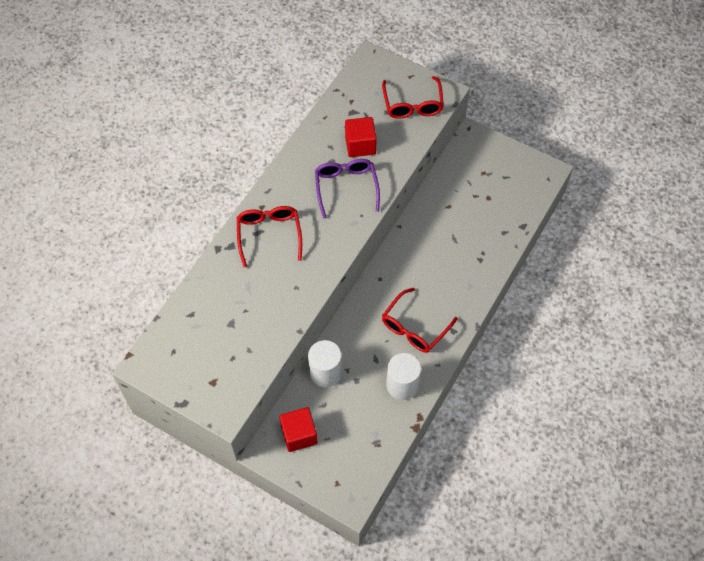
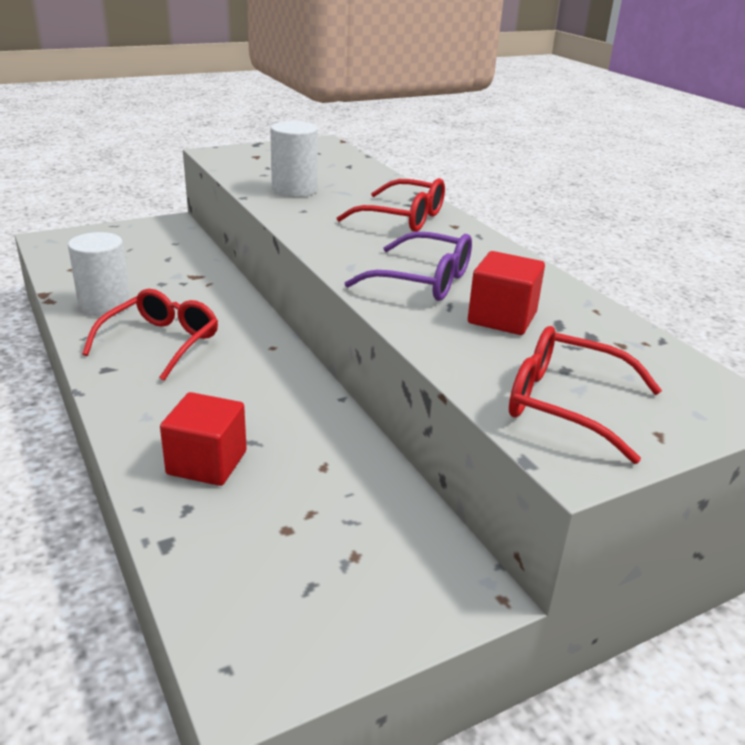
camera: 120 degrees right, 30 degrees down
(299, 434) = (159, 239): red cube -> red cube (207, 463)
(325, 372) = (201, 271): white cylinder -> white cylinder (294, 190)
(414, 327) = (161, 342): red glasses -> red glasses turned 45 degrees clockwise

